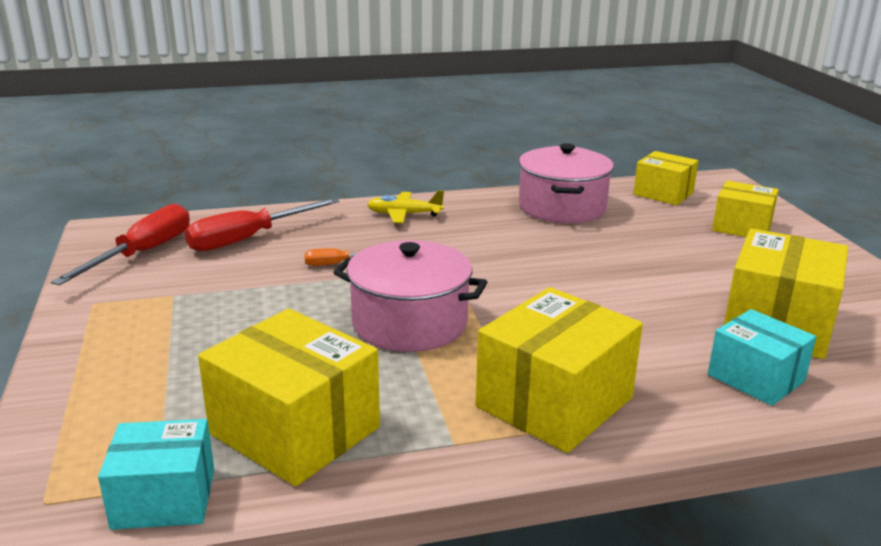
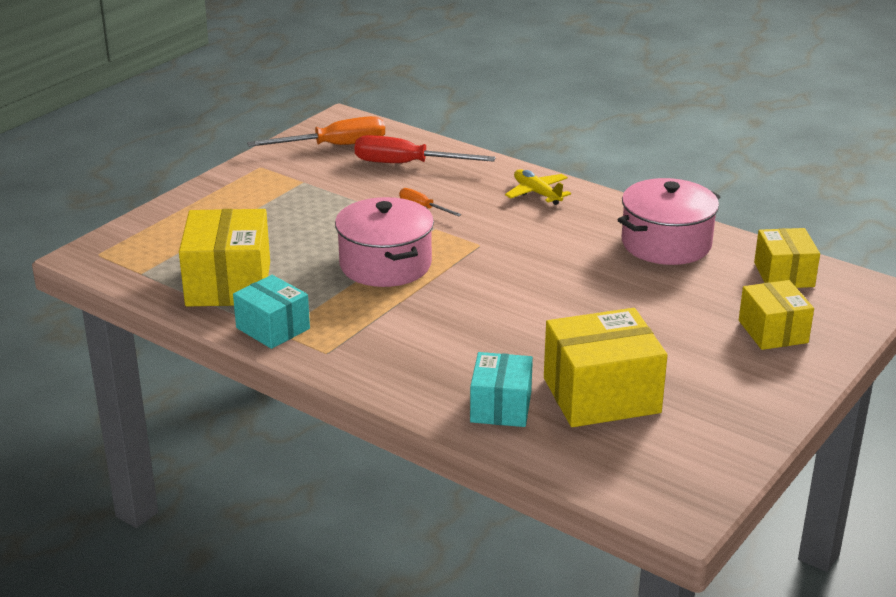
camera: 50 degrees right, 5 degrees up
(143, 253) = (335, 146): red screwdriver -> orange screwdriver
(164, 498) = (136, 279): turquoise box -> turquoise box (273, 328)
(554, 402) = (364, 346): yellow box -> none

